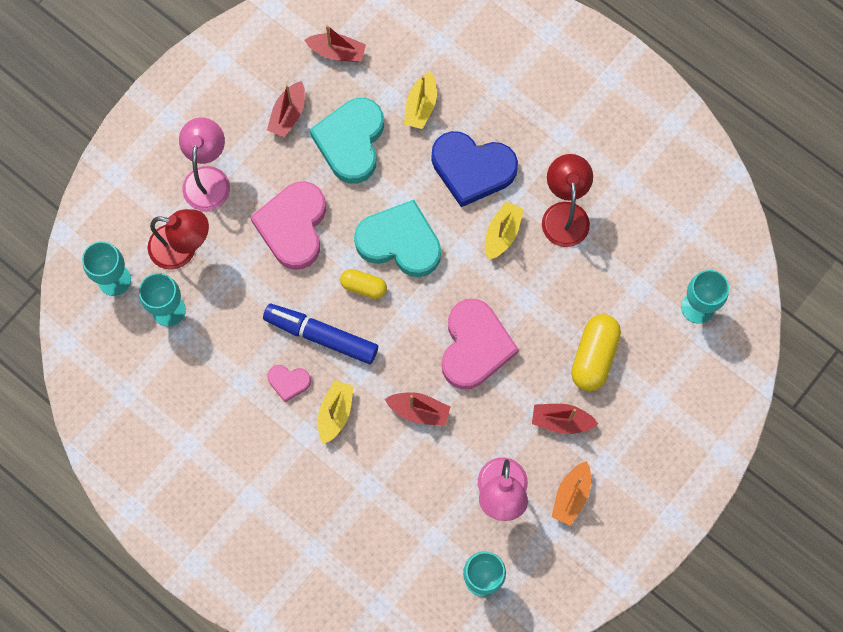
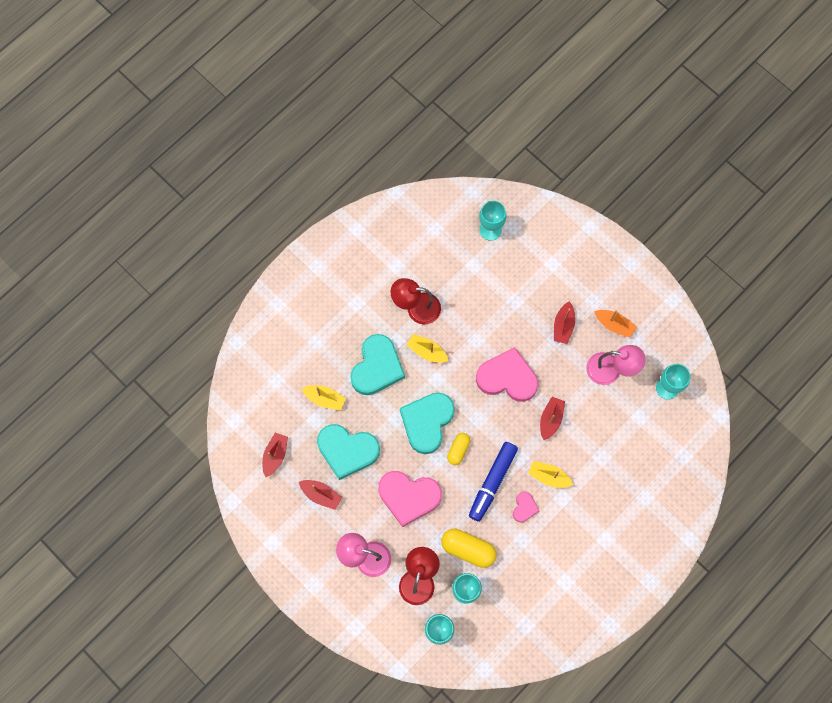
camera: 85 degrees left, 0 degrees up
(472, 169) = (377, 367): blue heart -> turquoise heart
(594, 356) = (520, 300): yellow capsule -> yellow capsule (468, 549)

